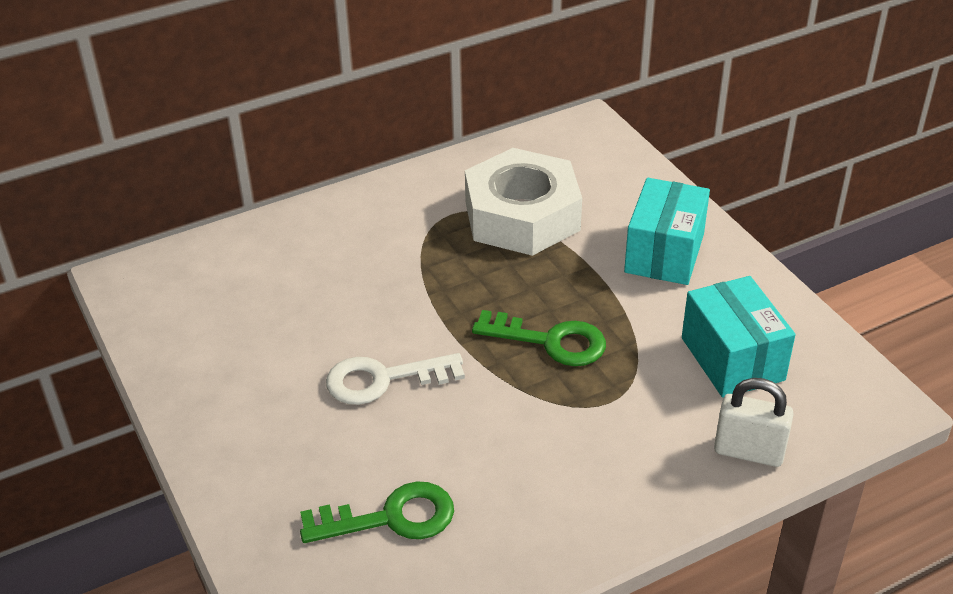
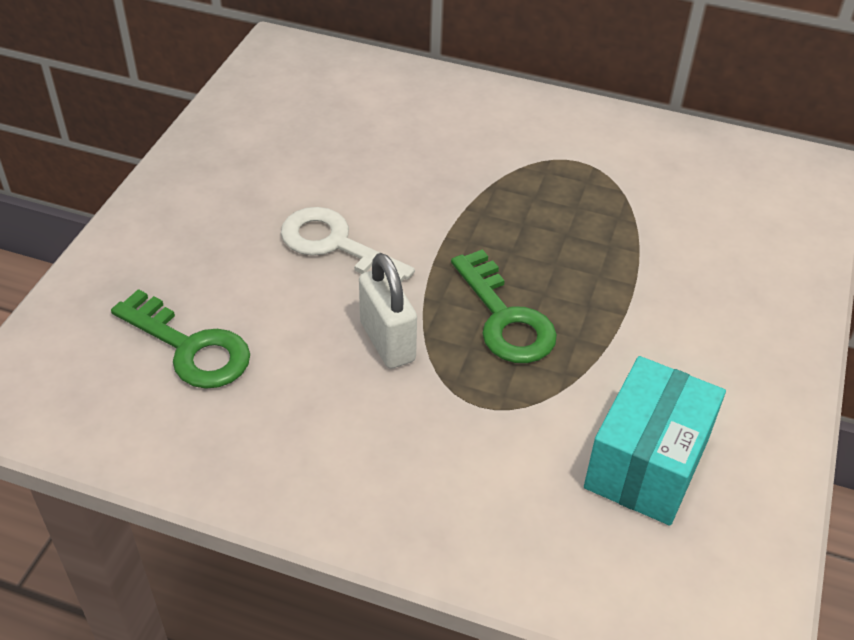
camera: 45 degrees right, 5 degrees up
(522, 216) = (635, 202): white nut -> none
(664, 253) = (722, 324): turquoise box -> none
(749, 452) = (536, 554): white padlock -> white padlock (387, 342)

